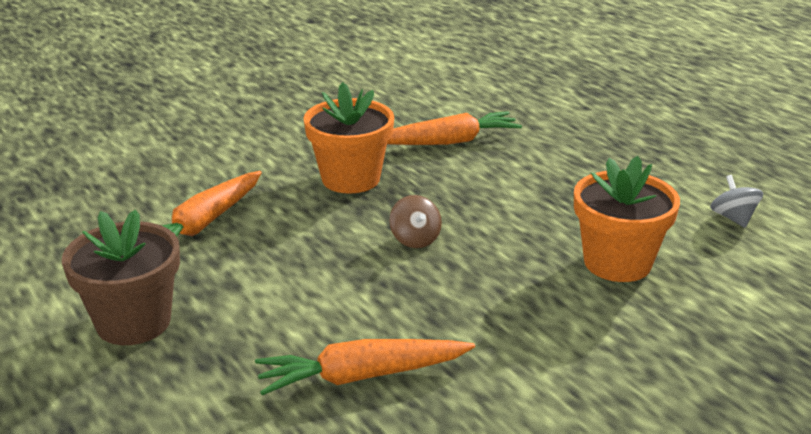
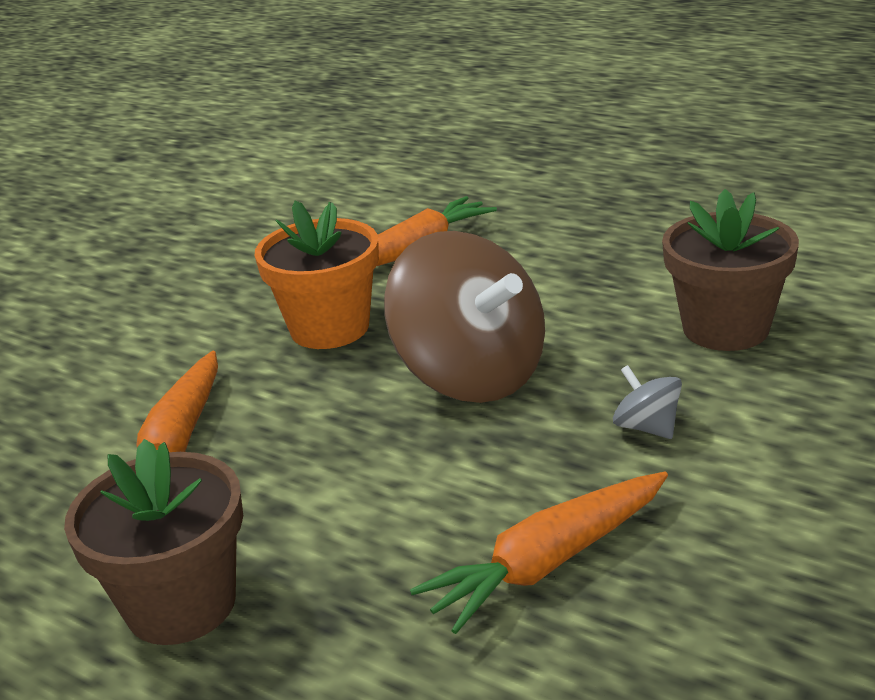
camera: 20 degrees left, 0 degrees up
(415, 239) = (471, 375): brown spinning top -> brown spinning top, size x2.44
(617, 263) = (725, 328): orange flower pot -> brown flower pot
(733, 218) = (801, 243): grey spinning top -> grey spinning top (647, 427)

